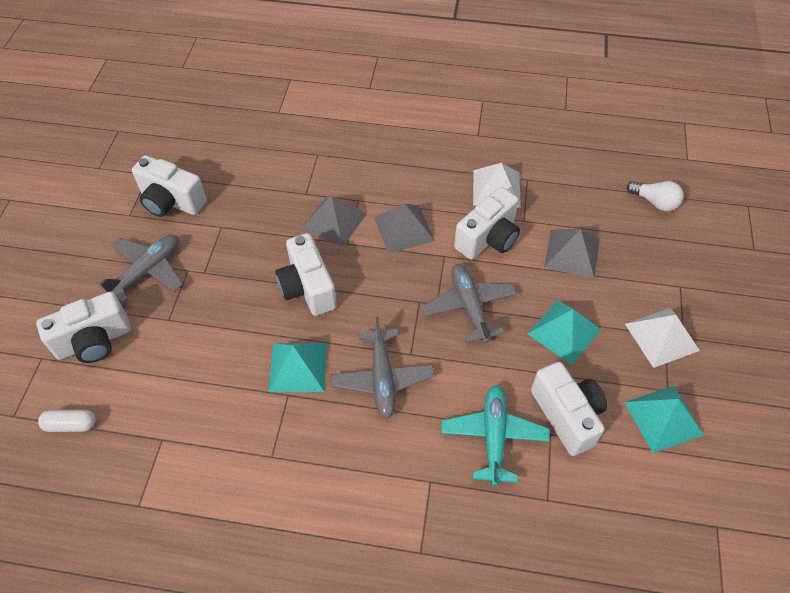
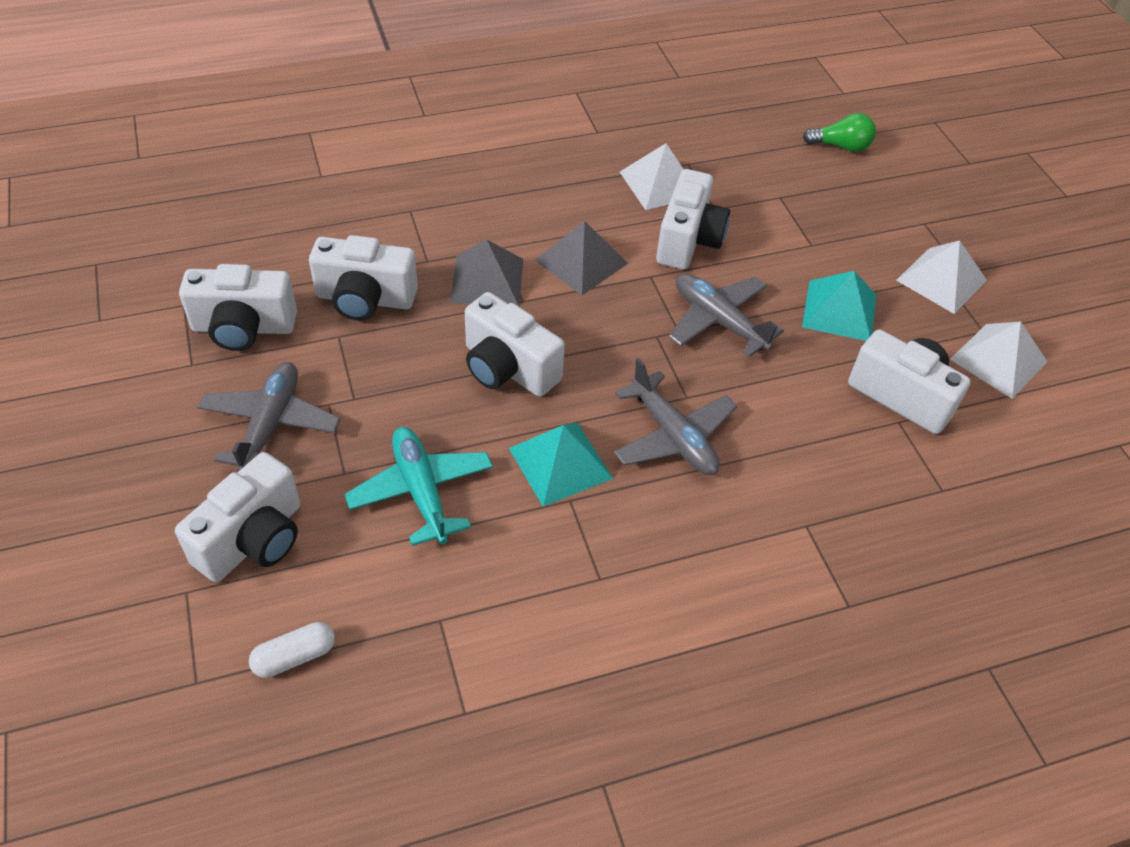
camera: 30 degrees left, 5 degrees down
(252, 207) = (365, 299): none -> white camera
(493, 437) = (842, 449): turquoise plane -> turquoise plane (421, 491)
(572, 253) = (791, 226): grey pyramid -> none
(654, 202) = (841, 146): white light bulb -> green light bulb
(663, 418) = (998, 360): turquoise pyramid -> white pyramid

